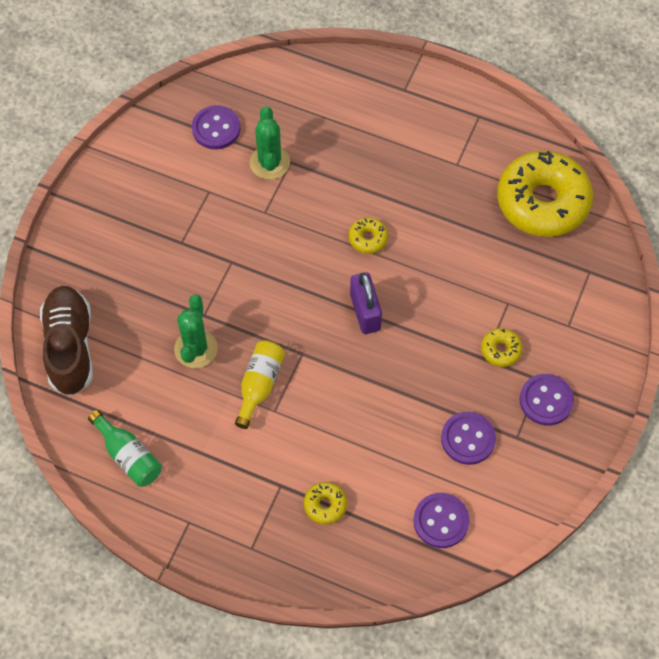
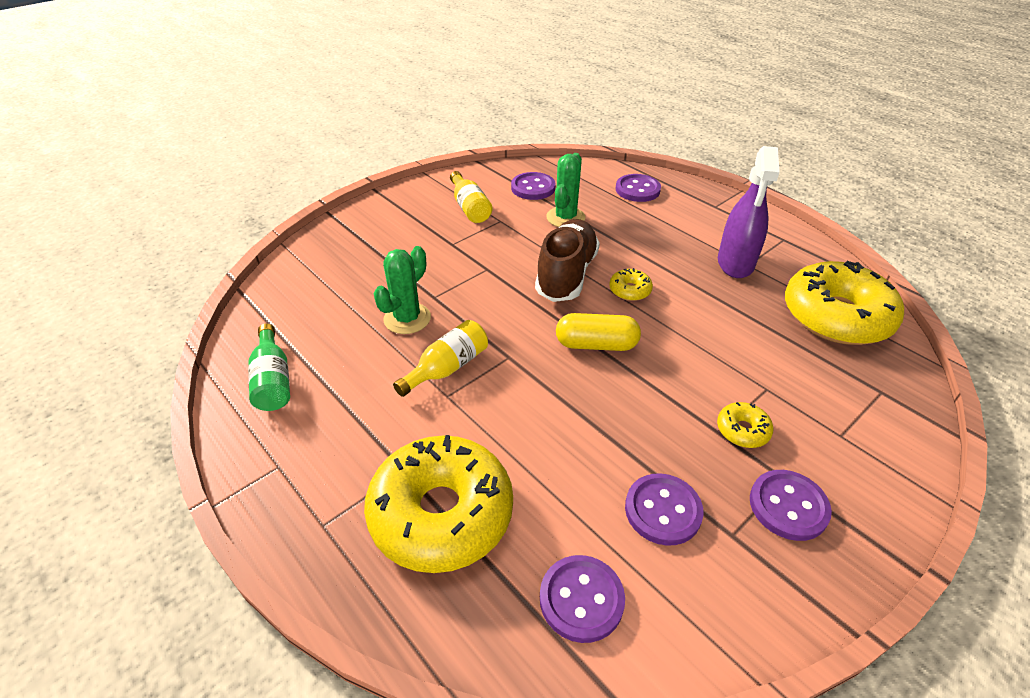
camera: 25 degrees right, 20 degrees down
(70, 347) = (299, 281): brown shoe -> brown shoe (566, 275)
(169, 184) = (470, 207): none -> yellow bottle
(321, 92) = (637, 190): none -> purple button
(325, 505) = (441, 513): yellow donut -> yellow donut, size x2.41
(365, 312) = (596, 344): purple padlock -> yellow capsule
(446, 167) = (735, 263): none -> purple spray bottle

